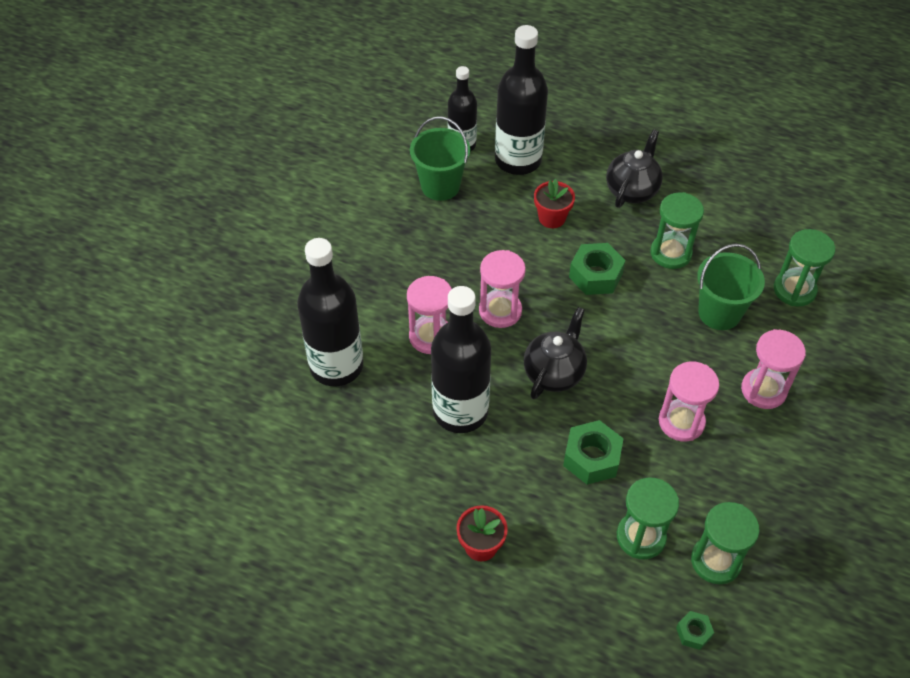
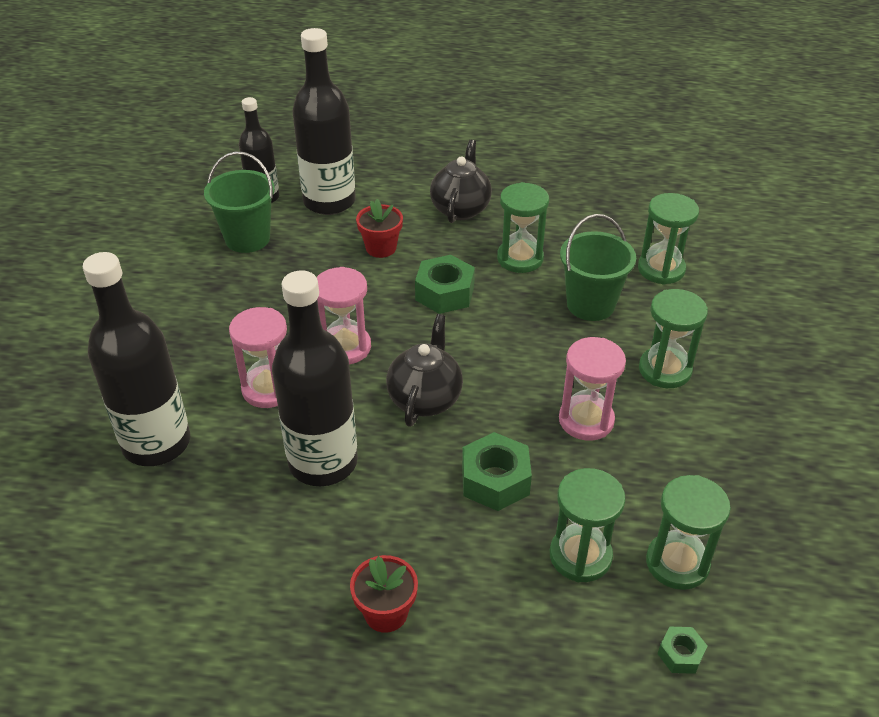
camera: 15 degrees left, 10 degrees down
(763, 390) = (665, 370): pink hourglass -> green hourglass

